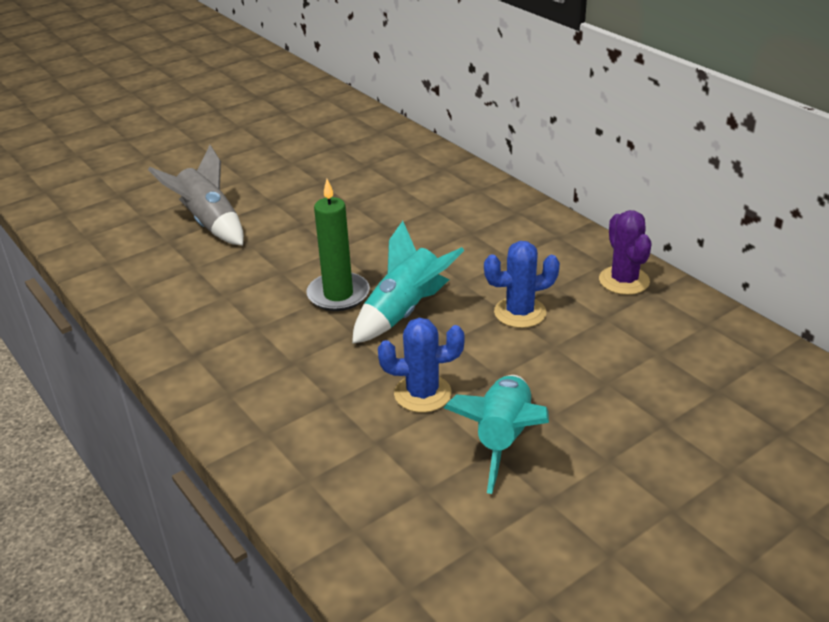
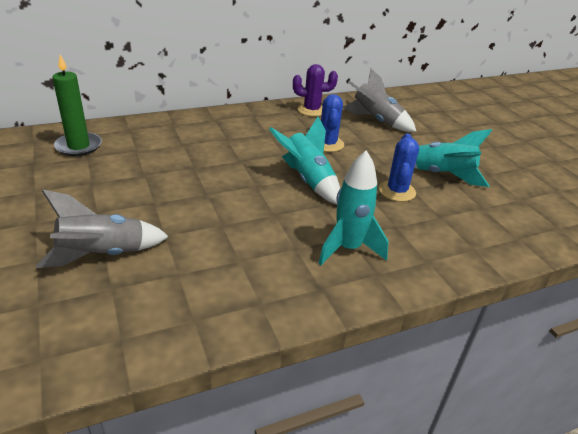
camera: 80 degrees left, 0 degrees up
(268, 365) = (348, 248): none -> turquoise rocket
(338, 295) = (271, 203): green candle -> green candle (78, 146)
(647, 350) = (376, 121): none -> grey rocket

